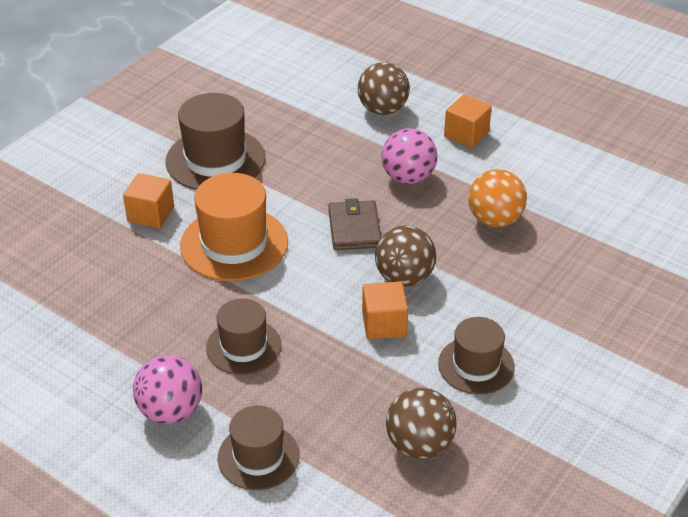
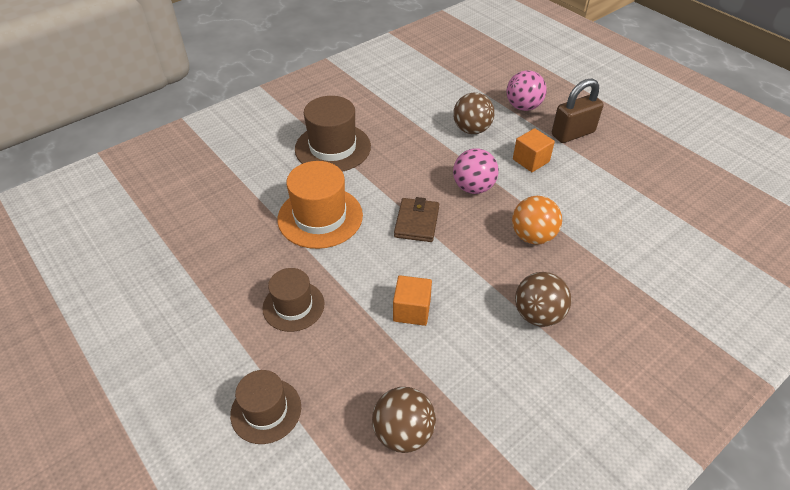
camera: 15 degrees right, 5 degrees up
(151, 214) = (269, 181): orange cube -> none
(171, 411) = (215, 351): pink ball -> pink ball (523, 107)
(404, 278) = (442, 272): brown ball -> brown ball (538, 315)
(476, 365) = (476, 366): brown hat -> none
(506, 94) = (573, 133): none -> brown padlock

